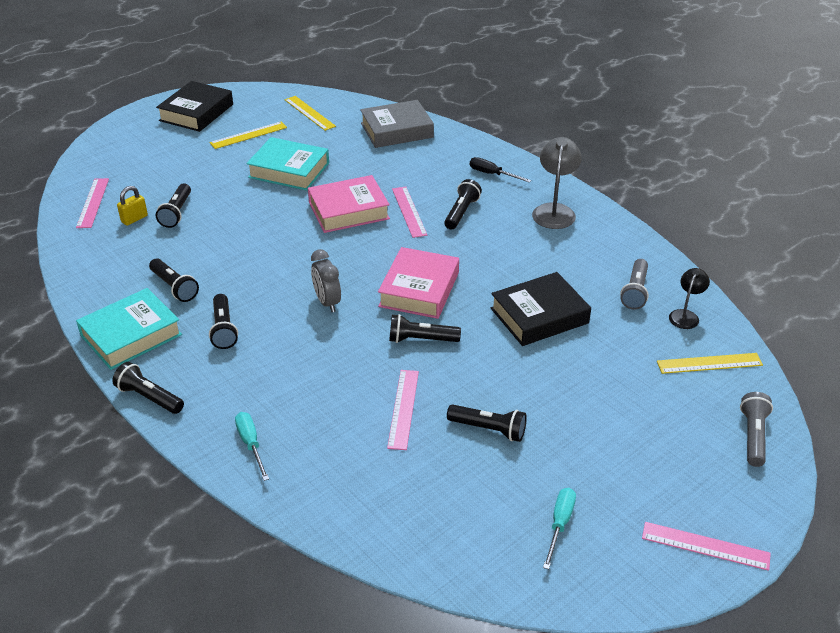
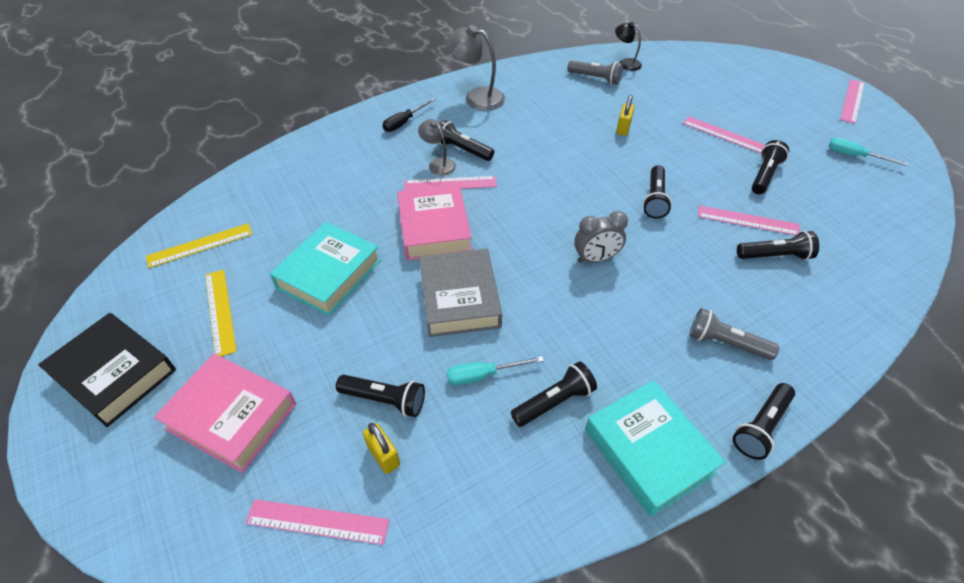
camera: 80 degrees left, 10 degrees up
(223, 329) = (638, 351): black flashlight -> black flashlight (775, 256)
(251, 444) = (815, 332): turquoise screwdriver -> turquoise screwdriver (483, 375)
(396, 130) = (286, 175): grey book -> grey book (459, 298)
(419, 289) = (581, 192): pink book -> pink book (231, 416)
(435, 201) = (438, 164): none -> grey lamp
(539, 315) = (623, 128): black book -> yellow padlock
(559, 399) = (724, 135): none -> pink ruler
(709, 363) = (678, 64): yellow ruler -> none
(753, 436) = (749, 63): grey flashlight -> grey flashlight (725, 343)

